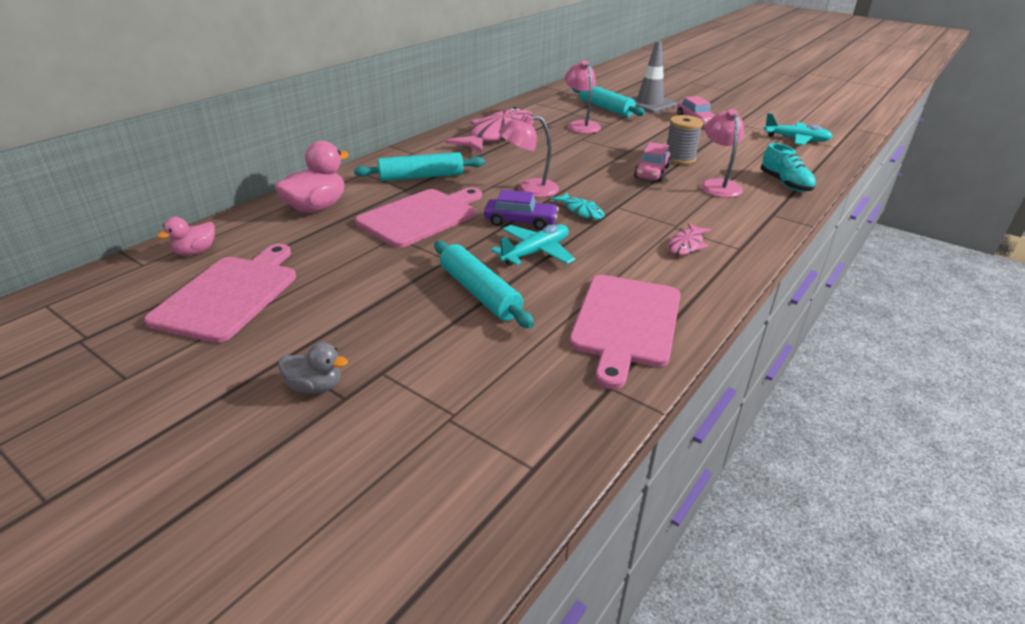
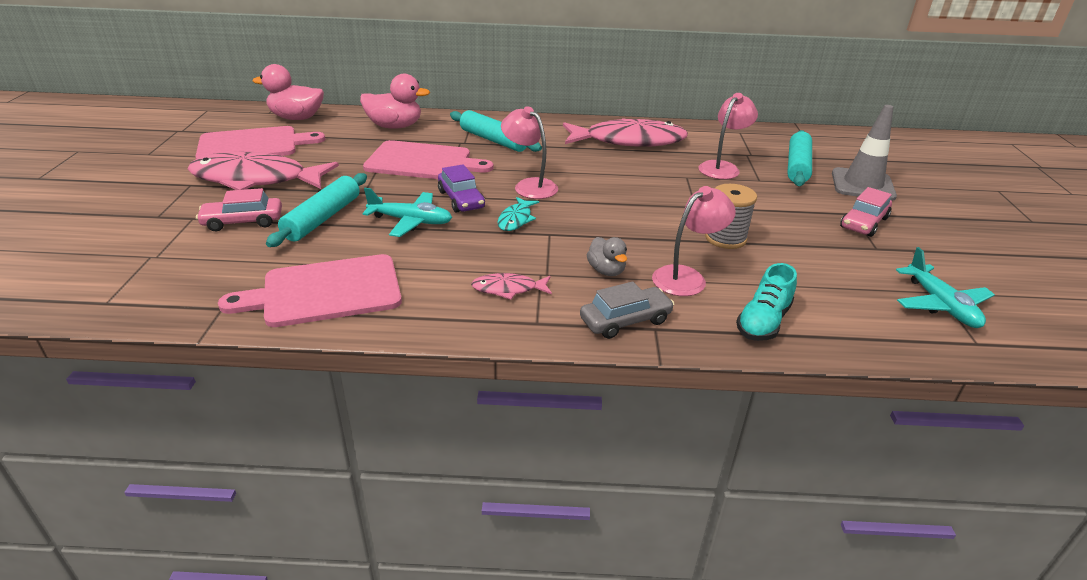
camera: 55 degrees right, 0 degrees up
(195, 252) = (296, 118): pink duck -> pink duck, size x1.74
(315, 387) = (165, 204): grey duck -> grey duck (606, 271)
(333, 311) = (256, 179): none -> pink fish
(652, 172) = (660, 232): pink car -> pink car (243, 222)
(757, 220) = (625, 320): none -> grey car

